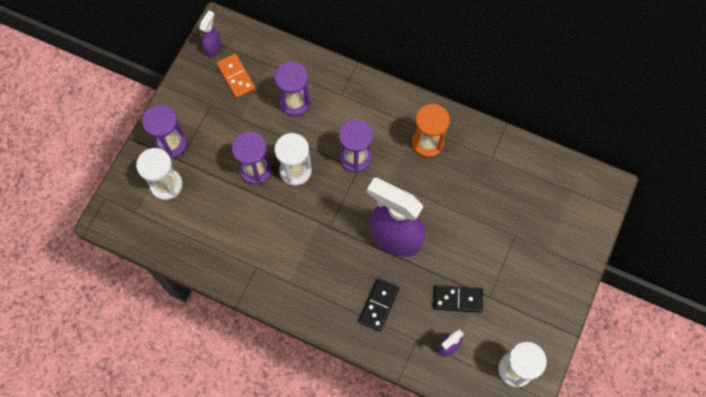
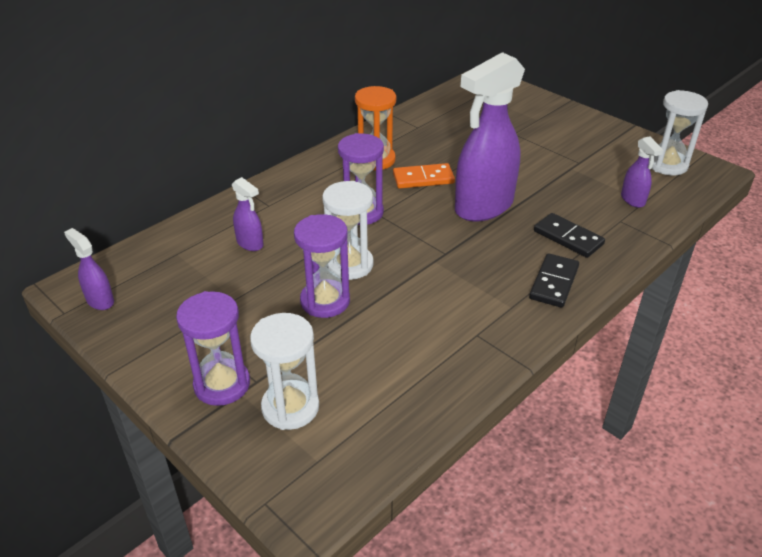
camera: 70 degrees left, 30 degrees down
(236, 77) = (167, 288): orange domino -> orange domino (423, 179)
(295, 102) = (250, 243): purple hourglass -> purple spray bottle
(457, 299) = (576, 182): black domino -> black domino (553, 283)

